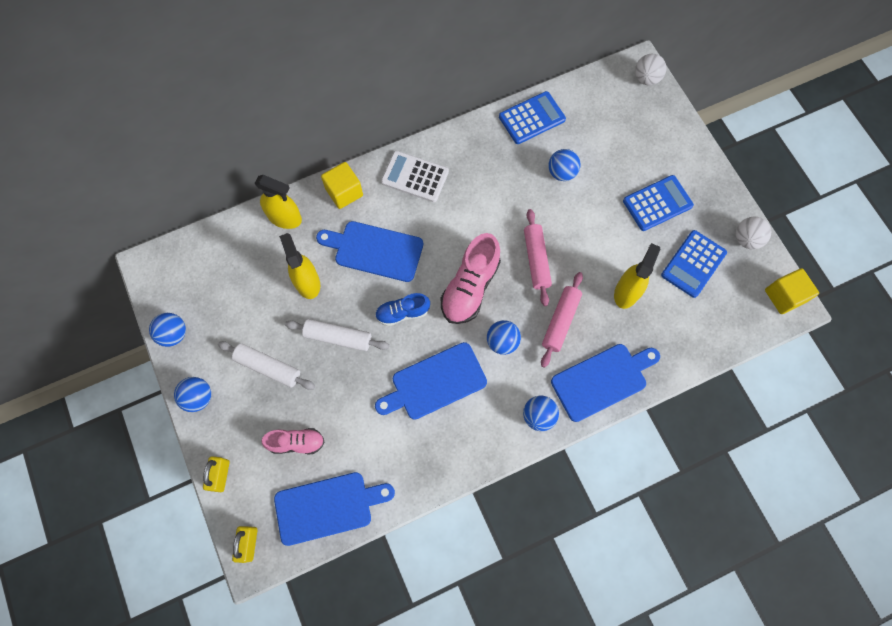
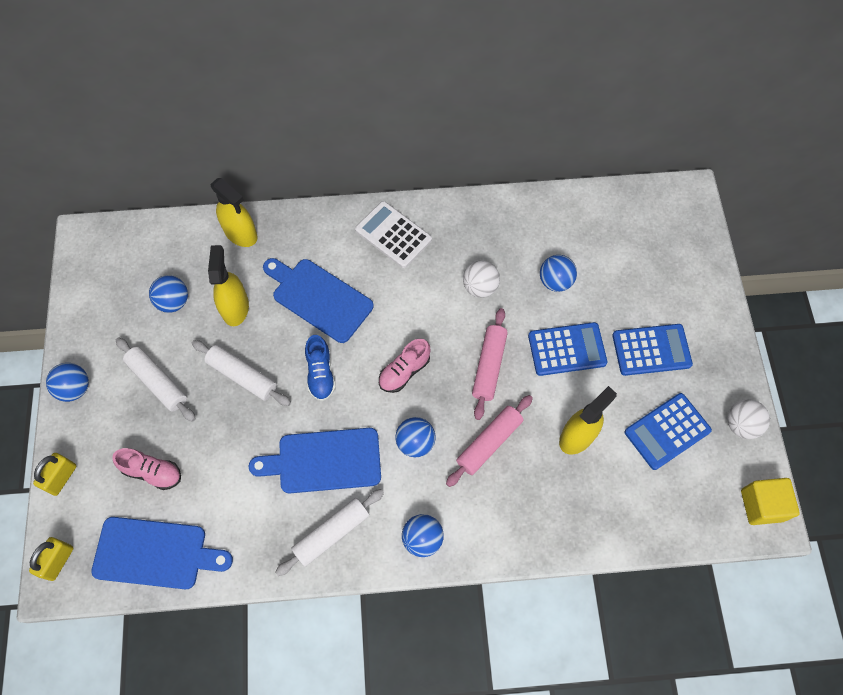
camera: 20 degrees right, 5 degrees down
(173, 334) = (79, 314): blue ball -> blue ball (173, 302)
(344, 192) = (312, 227): yellow cube -> none
(402, 313) = (320, 374): blue shoe -> blue shoe turned 105 degrees counterclockwise
(465, 438) = (331, 533): none -> white rolling pin
(470, 287) = (404, 371): pink shoe -> pink shoe, size x0.60
(532, 118) = (545, 213): blue calculator -> blue calculator (567, 349)
(602, 380) = (510, 525): blue cutting board -> none
(646, 79) = (691, 210): white ball -> white ball (480, 287)

